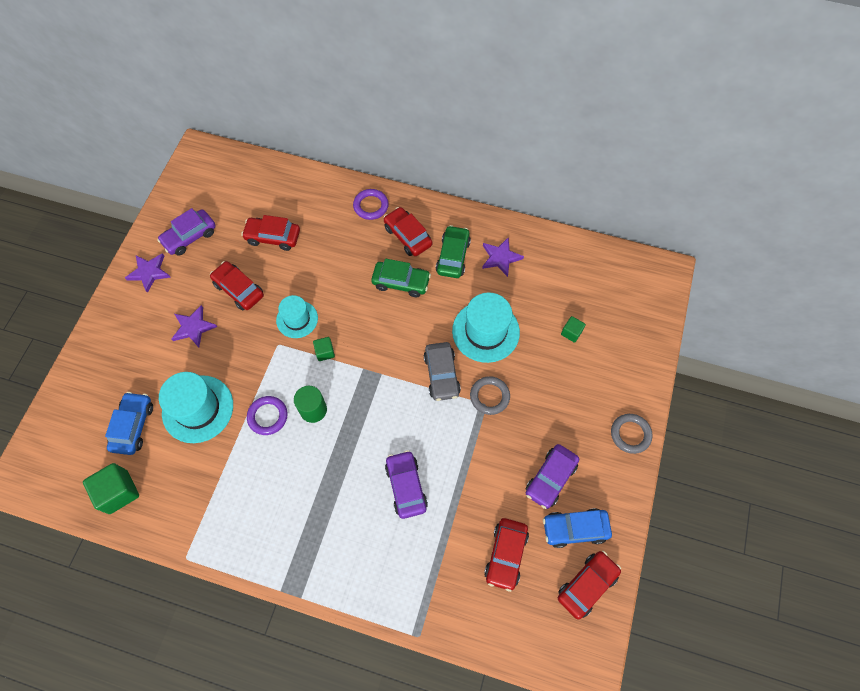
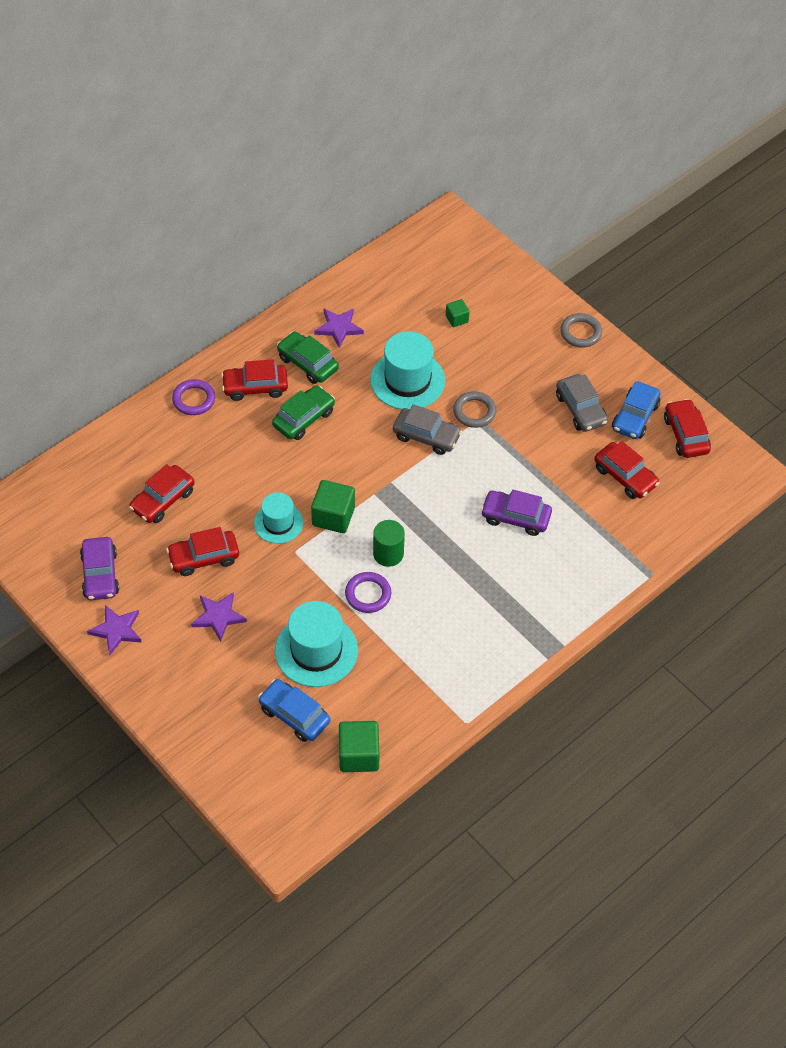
camera: 60 degrees left, 10 degrees down
(325, 352) = (333, 516): green cube -> green cube, size x1.82
(550, 478) = (580, 409): purple car -> grey car

